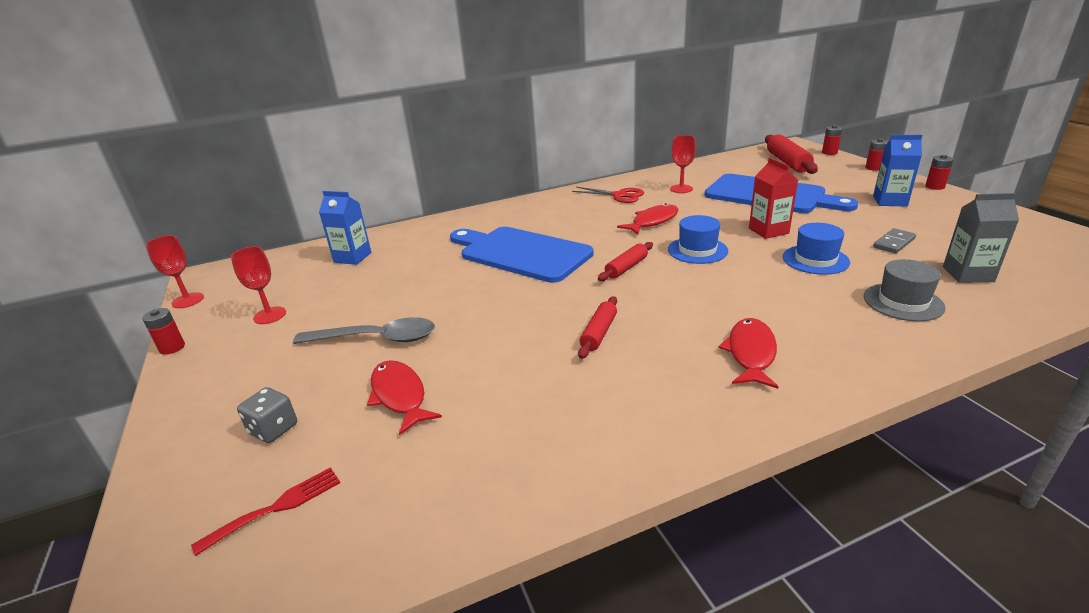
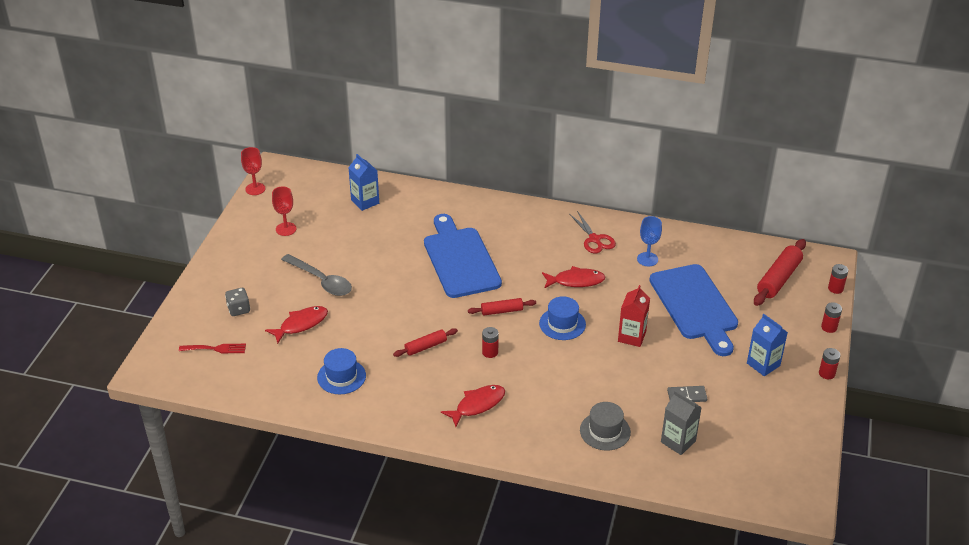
camera: 35 degrees right, 10 degrees up
(172, 348) = (228, 226): red battery -> red battery (490, 352)
(400, 396) = (301, 324): red fish -> red fish turned 45 degrees clockwise
(681, 189) = (647, 259): red goblet -> blue goblet
(815, 260) = (615, 376): blue hat -> blue hat (341, 376)

